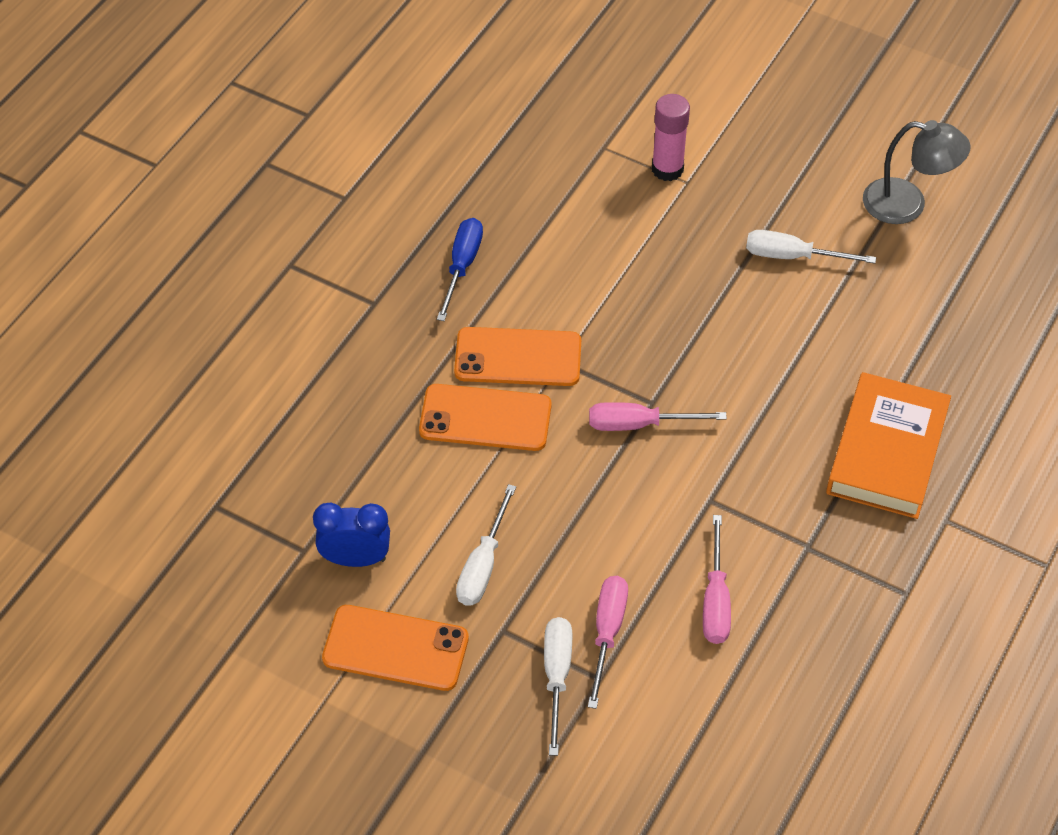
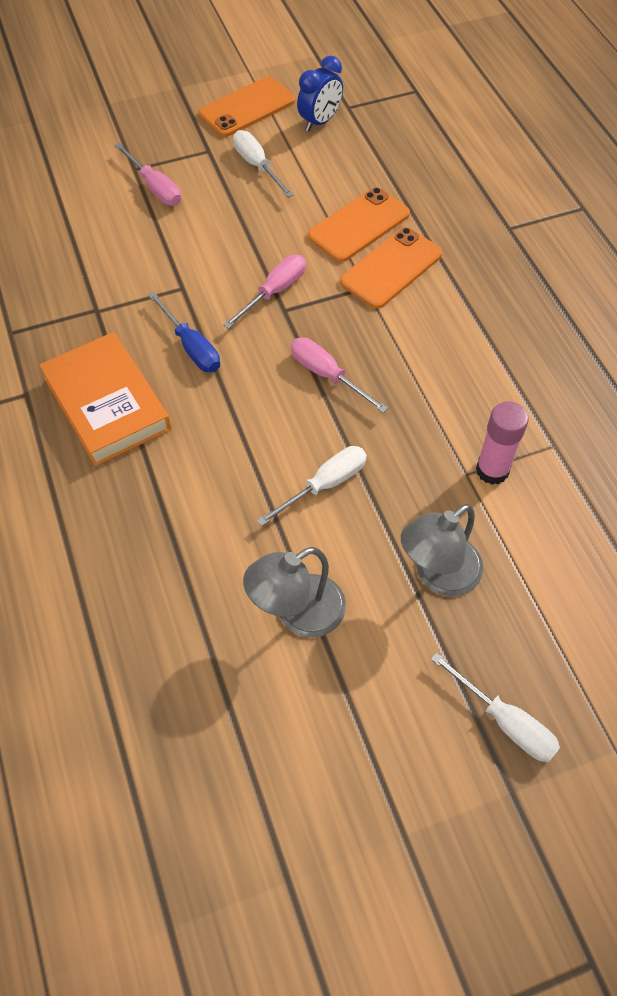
camera: 130 degrees right, 5 degrees up
(462, 266) = (501, 288): blue screwdriver -> blue screwdriver (191, 347)
(557, 676) = (156, 154): white screwdriver -> white screwdriver (505, 721)
(715, 600) = (117, 244): pink screwdriver -> pink screwdriver (327, 375)
(790, 150) = (438, 575): none -> grey lamp

